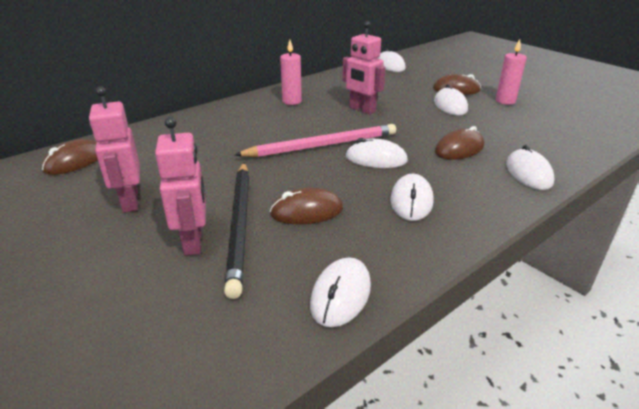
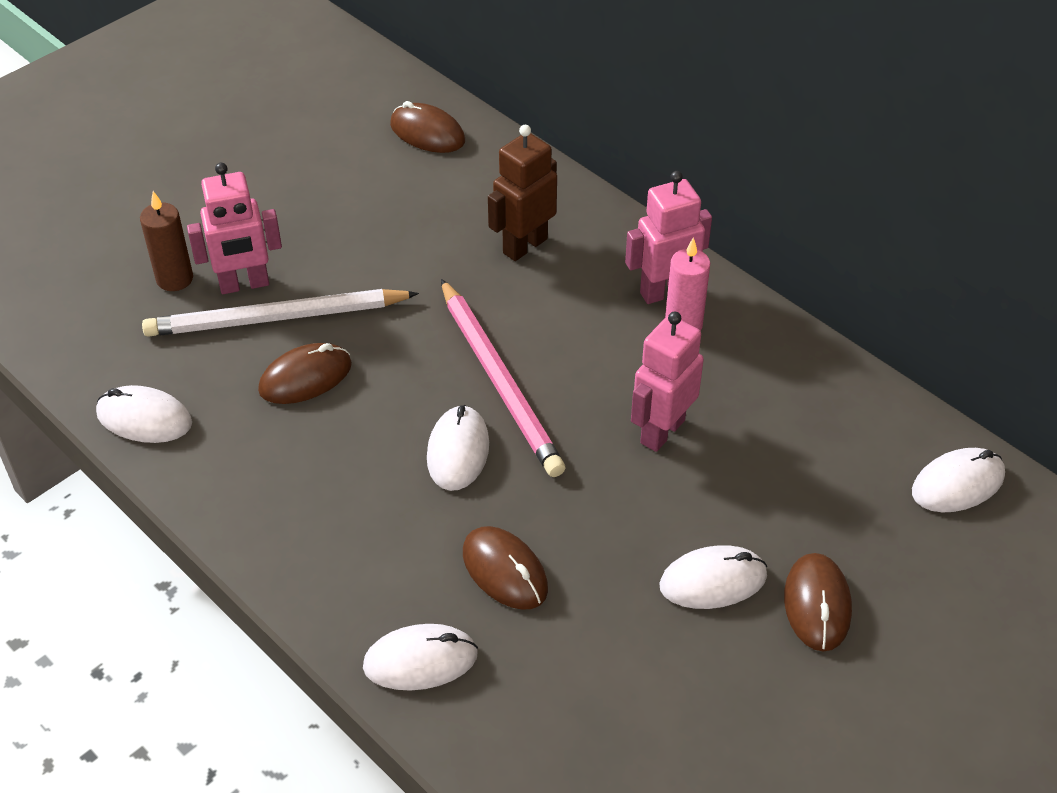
camera: 85 degrees right, 15 degrees up
(130, 202) = (328, 211): pink robot -> pink robot (664, 291)
(165, 284) = (174, 279): none -> brown candle
(212, 134) = (524, 245): none -> brown robot
(240, 225) = (276, 318): black pencil -> white pencil
(307, 211) = (305, 378): brown mouse -> brown mouse turned 75 degrees clockwise
(411, 201) = (331, 491): white mouse -> none
(505, 101) = (763, 694): pink candle -> none

